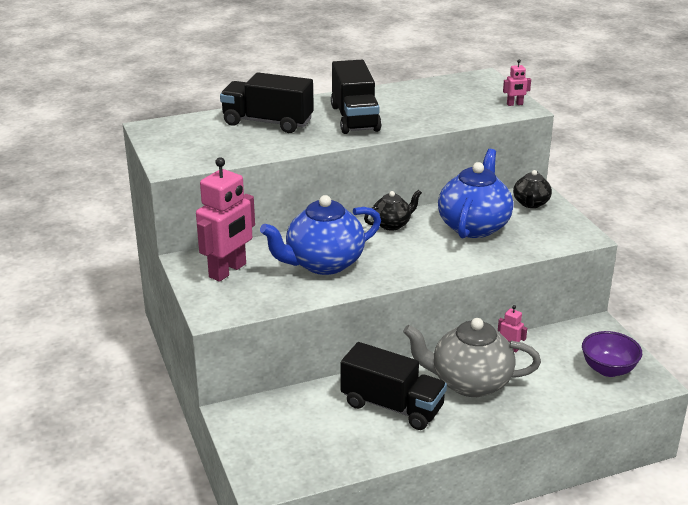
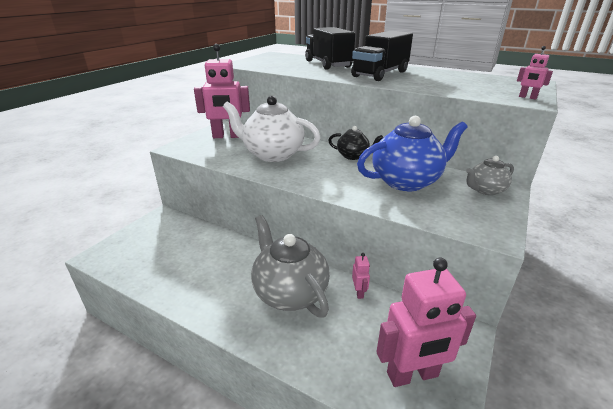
camera: 50 degrees right, 0 degrees up
(323, 263) = (272, 154): blue teapot -> white teapot
(392, 406) = (223, 269): black truck -> none
(531, 203) = (485, 190): black teapot -> grey teapot
(608, 369) = (412, 375): purple bowl -> pink robot

